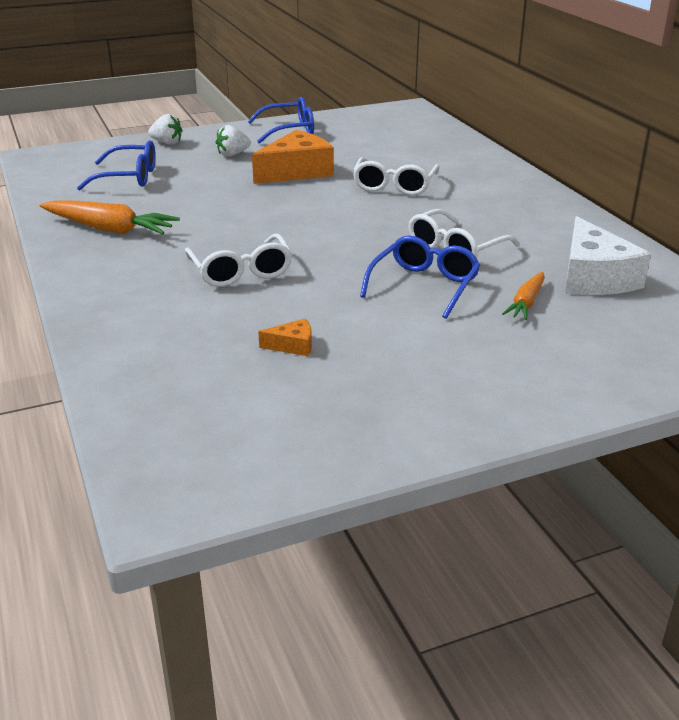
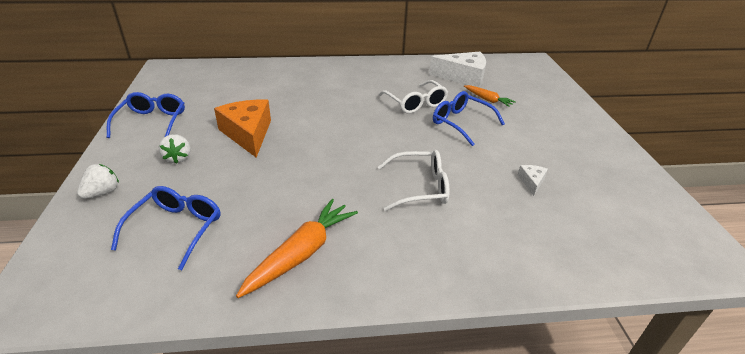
camera: 75 degrees left, 5 degrees up
(293, 346) = (531, 182): orange cheese -> white cheese
(394, 185) = (308, 102): white glasses -> none

